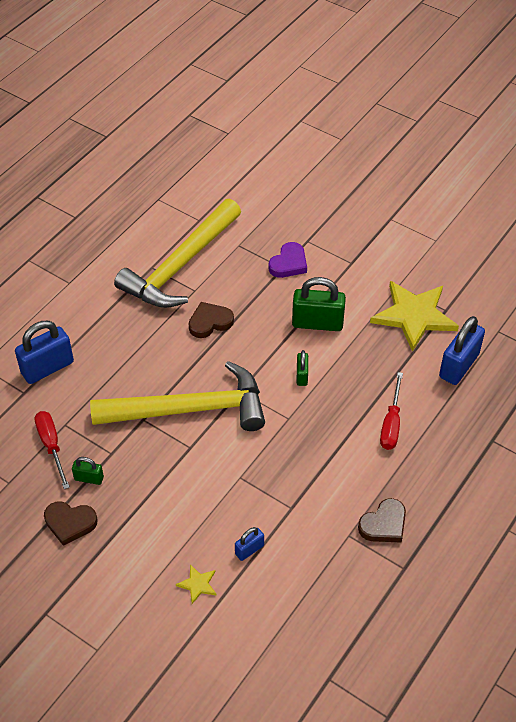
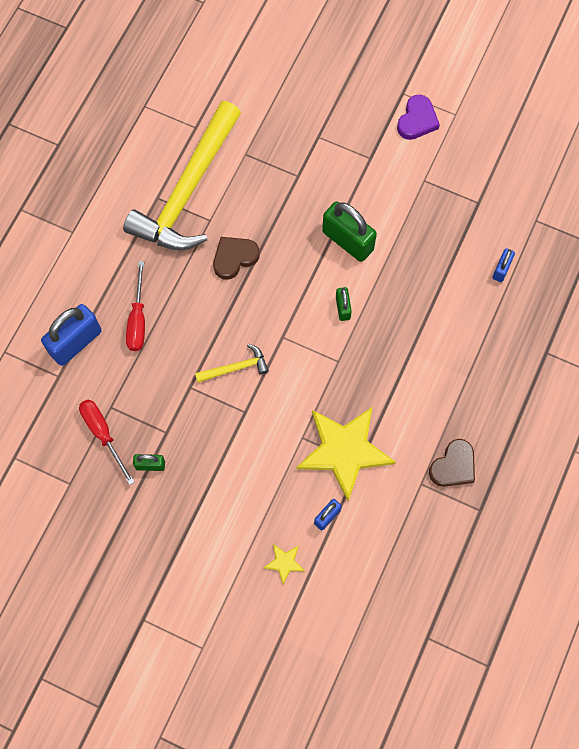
camera: 10 degrees left, 20 degrees up
(70, 523) = (143, 518): brown heart -> none
(190, 409) = (236, 368): yellow hammer -> yellow hammer, size x0.41
(288, 263) = (303, 169): purple heart -> purple heart (417, 120)
(317, 323) = (347, 241): green padlock -> green padlock turned 45 degrees clockwise
(391, 424) = (443, 350): red screwdriver -> red screwdriver (138, 319)
(414, 316) = (447, 215): yellow star -> yellow star (344, 450)
(459, 366) = (501, 269): blue padlock -> blue padlock, size x0.51

